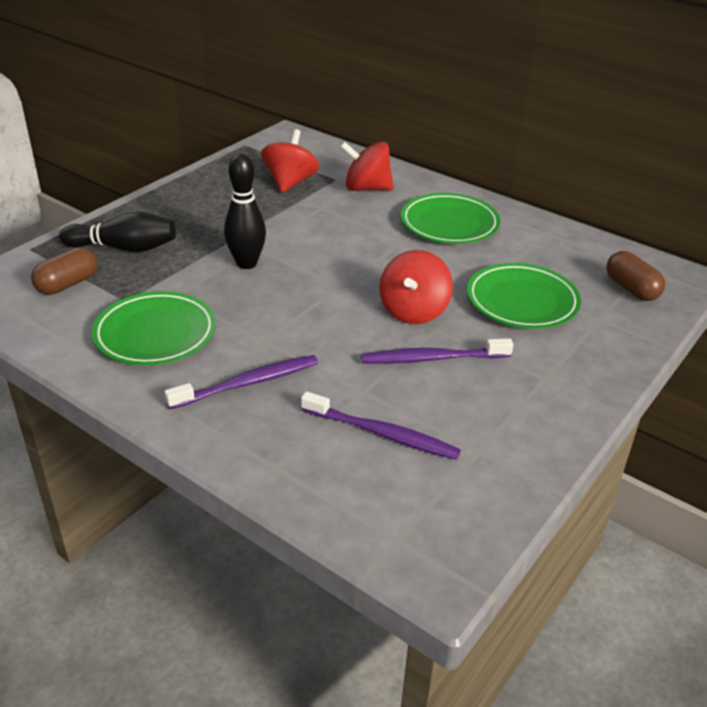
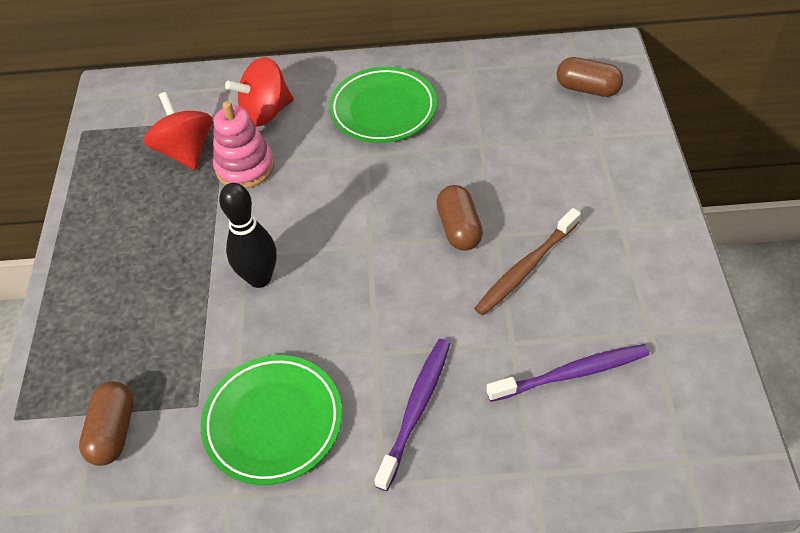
camera: 35 degrees left, 15 degrees up
(124, 248) = (116, 345): black bowling pin -> none
(315, 207) = (245, 167): none -> pink stacking toy
(413, 311) = (459, 228): red spinning top -> brown capsule
(432, 358) = (525, 268): purple toothbrush -> brown toothbrush
(522, 301) = (527, 158): green plate -> none

